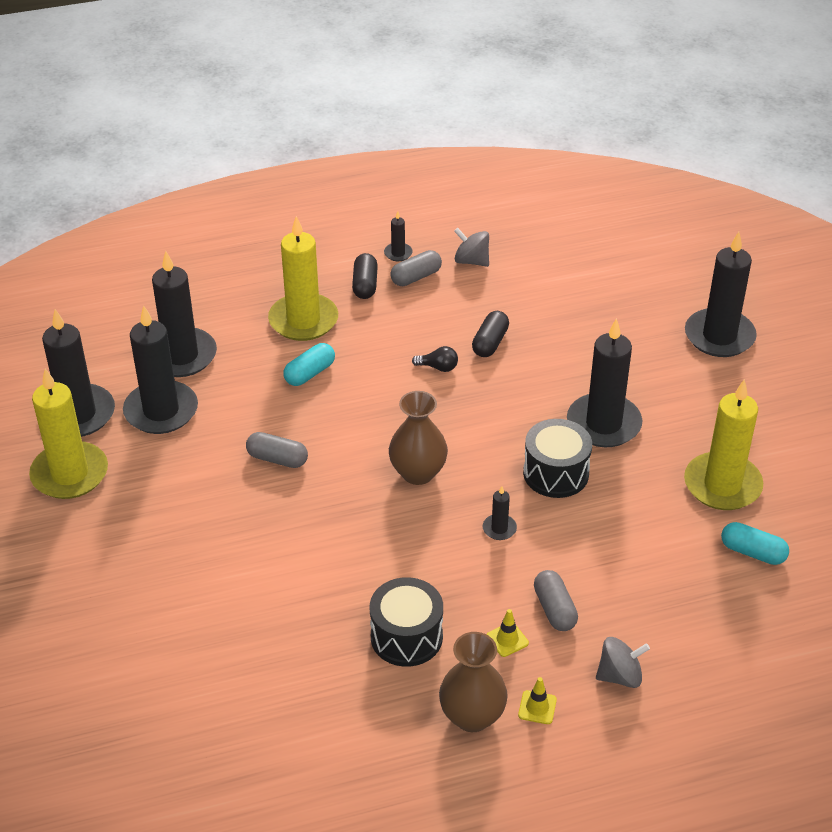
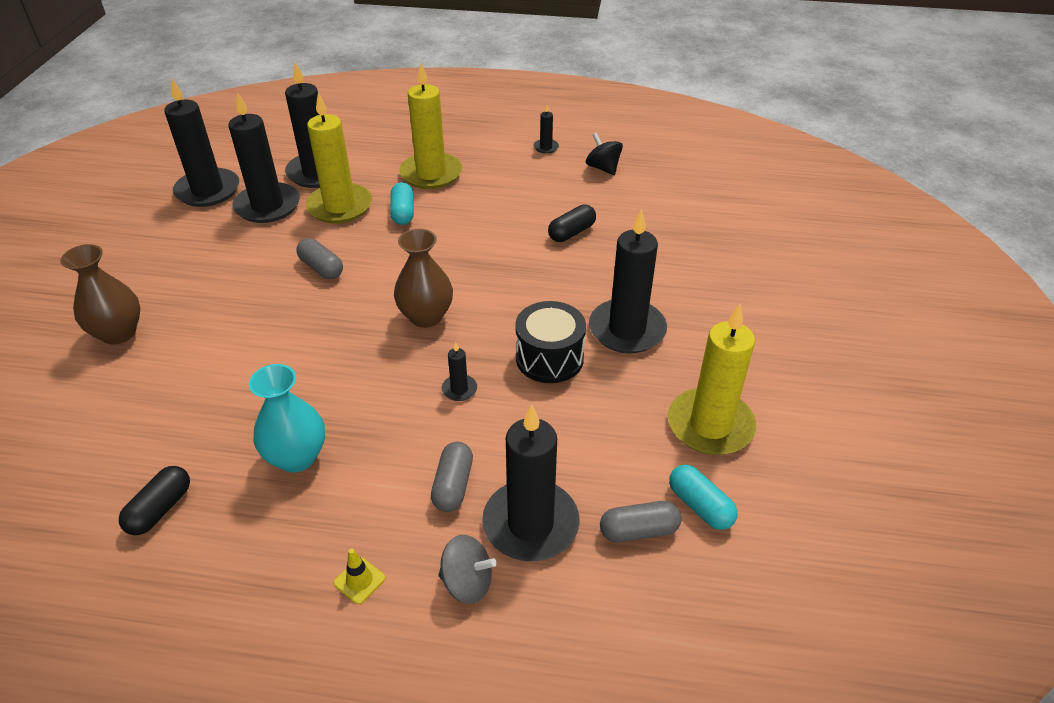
camera: 25 degrees right, 0 degrees up
(70, 474) = (161, 230): yellow candle -> yellow candle (340, 206)
(310, 373) = (403, 212): turquoise capsule -> turquoise capsule turned 75 degrees counterclockwise
(365, 285) = (501, 162): black capsule -> black capsule (160, 509)
(406, 637) = (297, 457): black drum -> turquoise vase
(416, 277) = (547, 167): grey capsule -> grey capsule (639, 531)
(438, 367) = (511, 238): black light bulb -> none
(471, 261) = (603, 168): grey spinning top -> black spinning top
(472, 716) = (291, 562): brown vase -> brown vase (118, 333)
(507, 639) = (385, 497): yellow traffic cone -> none
(719, 336) = (794, 288): black candle -> black candle (530, 524)

